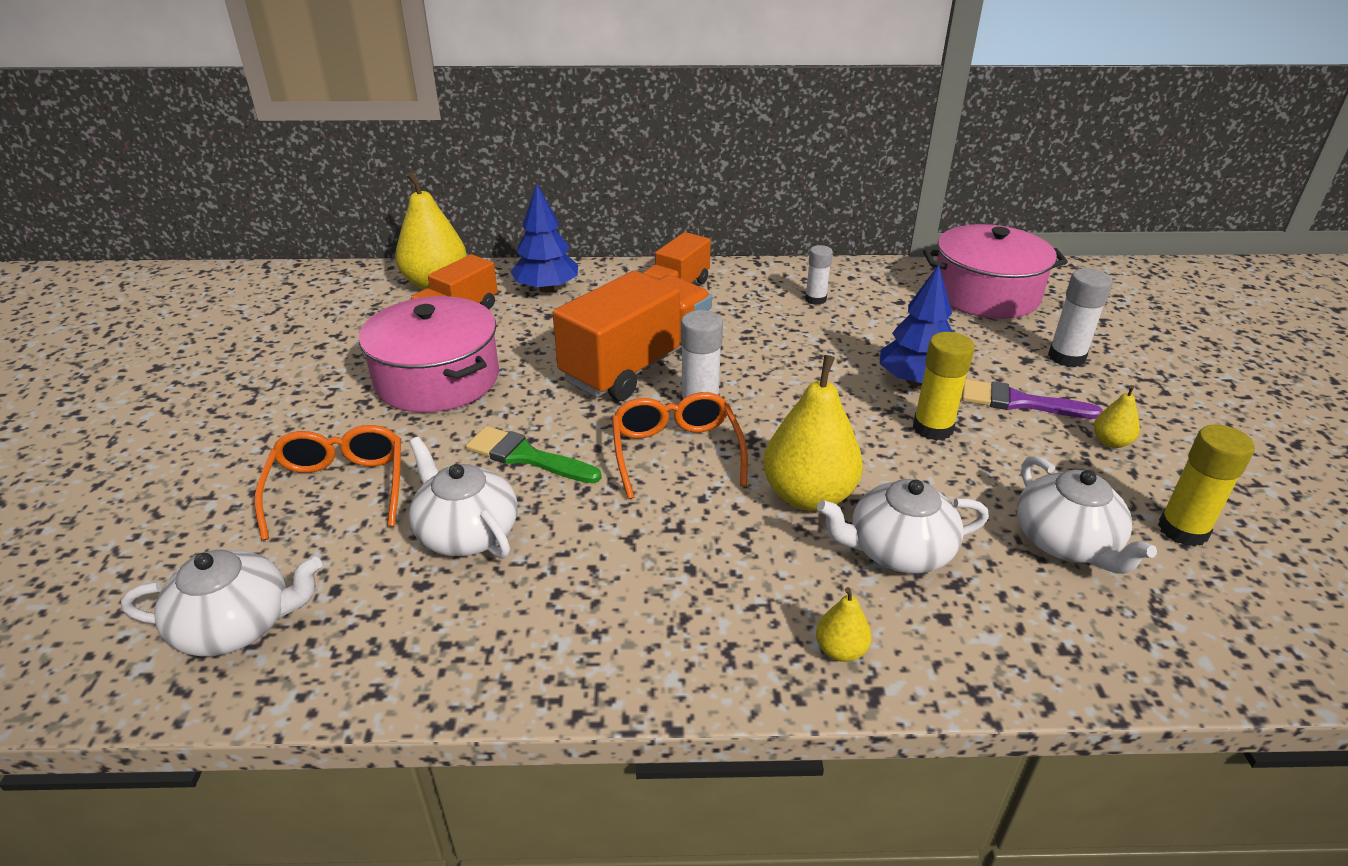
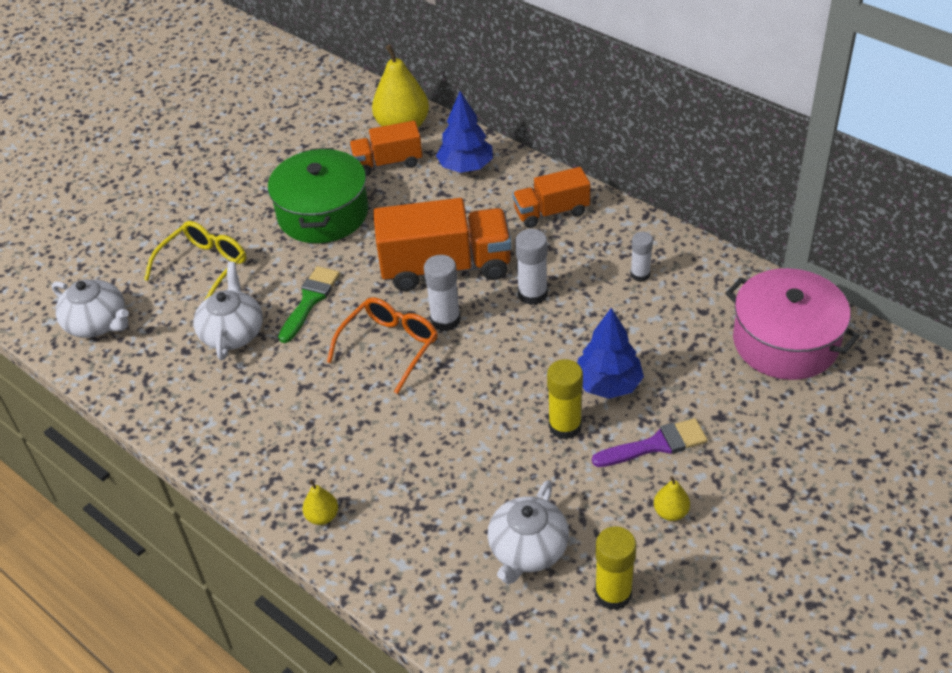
camera: 45 degrees right, 10 degrees up
(339, 487) = (204, 266): orange glasses -> yellow glasses
(437, 379) = (323, 213): pink pot -> green pot
(526, 456) = (310, 301): green brush -> green brush turned 45 degrees clockwise
(808, 496) = (424, 422): yellow pear -> none
(898, 550) = (426, 487): white teapot -> none
(1019, 402) = (656, 445): purple brush -> purple brush turned 105 degrees clockwise
(1066, 357) = (755, 433): white glue stick -> white glue stick (532, 294)

